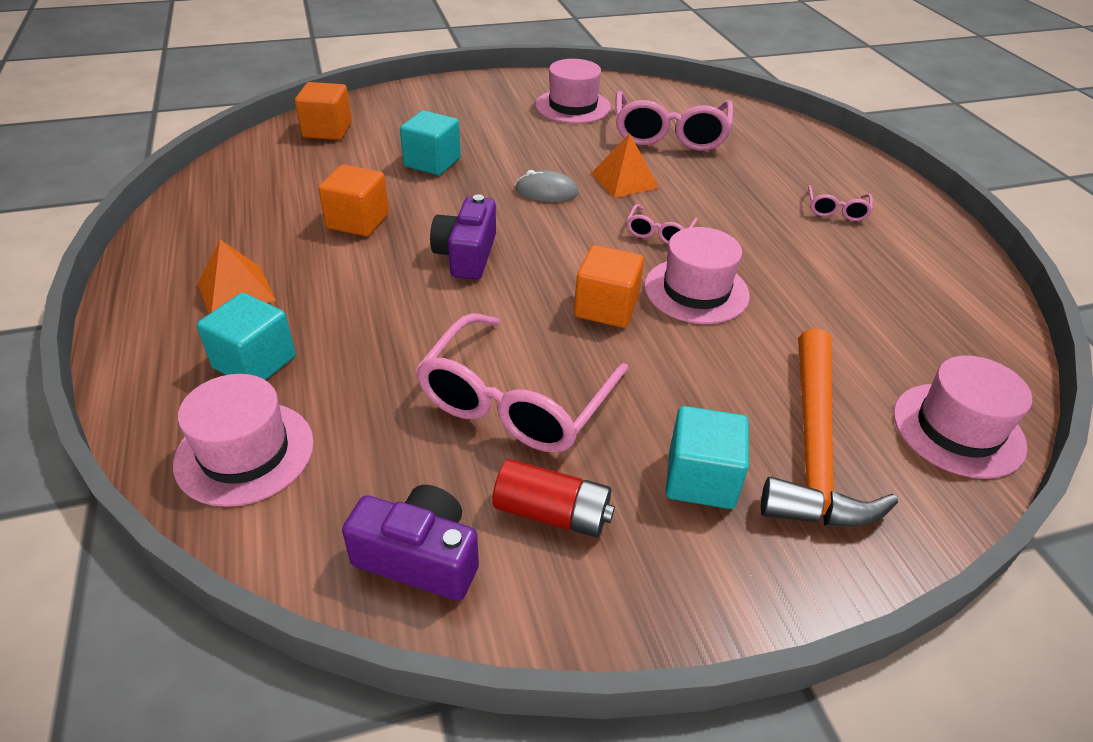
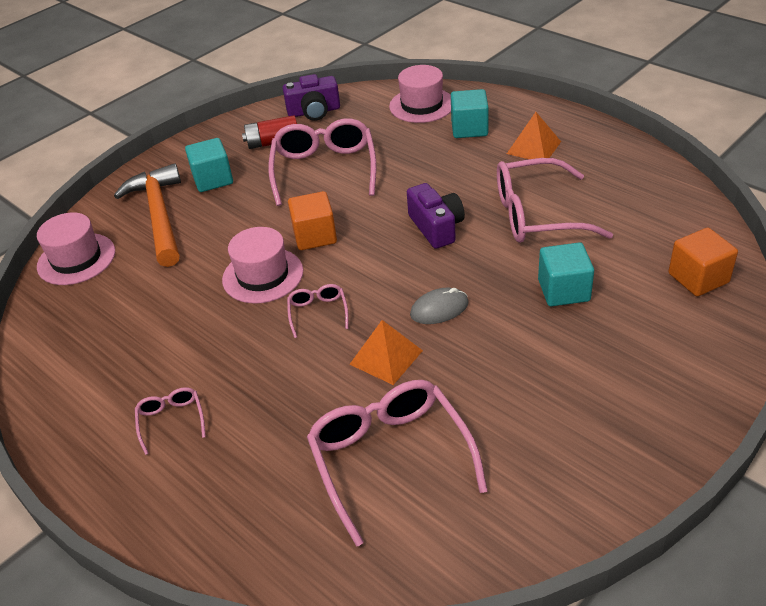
camera: 155 degrees right, 0 degrees up
(358, 221) = (537, 215): orange cube -> pink glasses
(573, 106) = (534, 451): pink hat -> none

